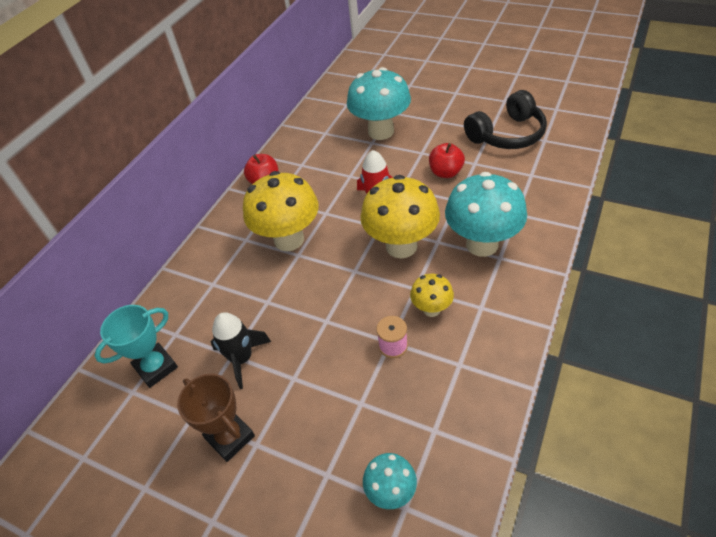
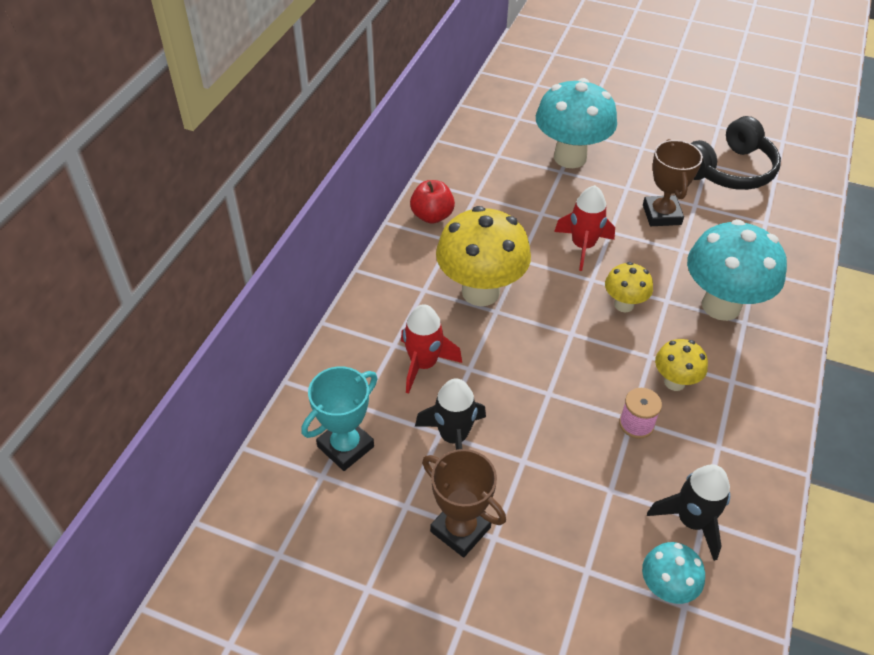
camera: 10 degrees left, 0 degrees up
(232, 299) = (423, 364): none -> red rocket
(401, 246) = (624, 305): yellow mushroom -> yellow mushroom, size x0.51
(424, 430) = (691, 521): none -> black rocket
(445, 172) = (661, 215): red apple -> brown trophy

